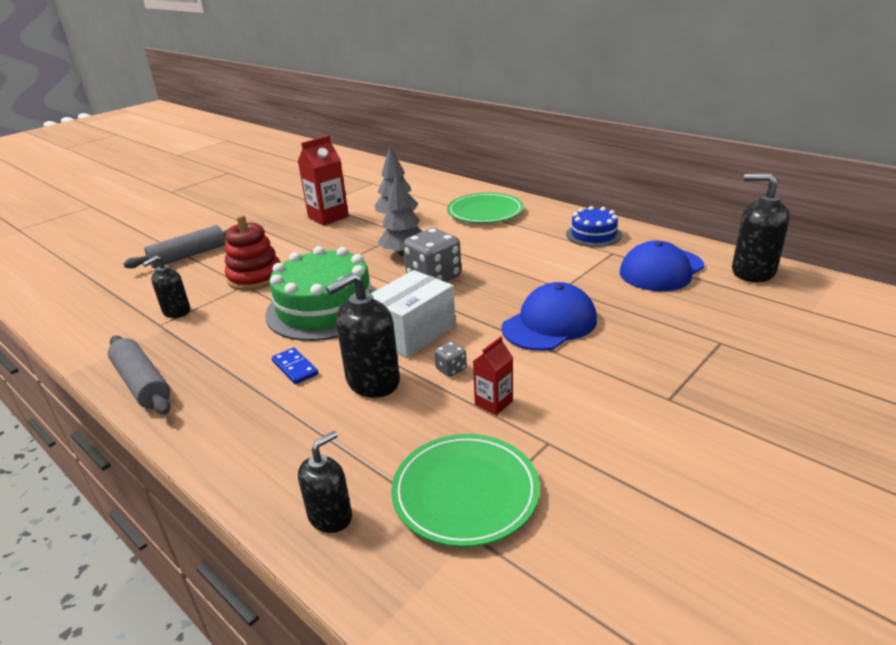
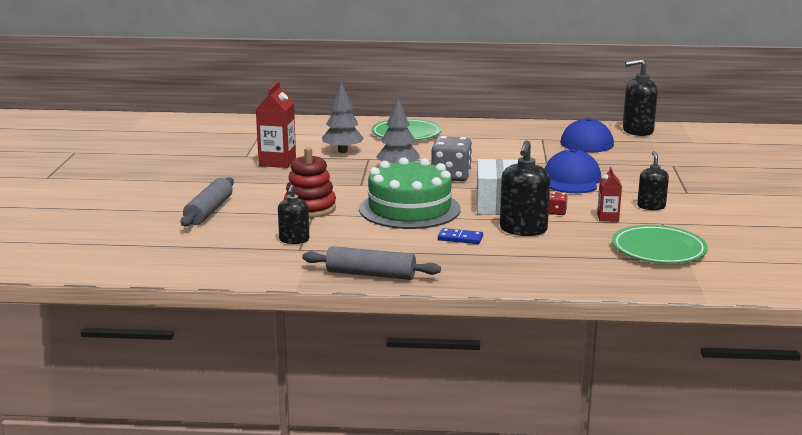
camera: 40 degrees left, 10 degrees down
(330, 516) = (613, 277): black soap dispenser -> black soap dispenser (651, 206)
(451, 369) = (557, 212): grey dice -> red dice
(593, 234) = (511, 132): blue cake -> none

